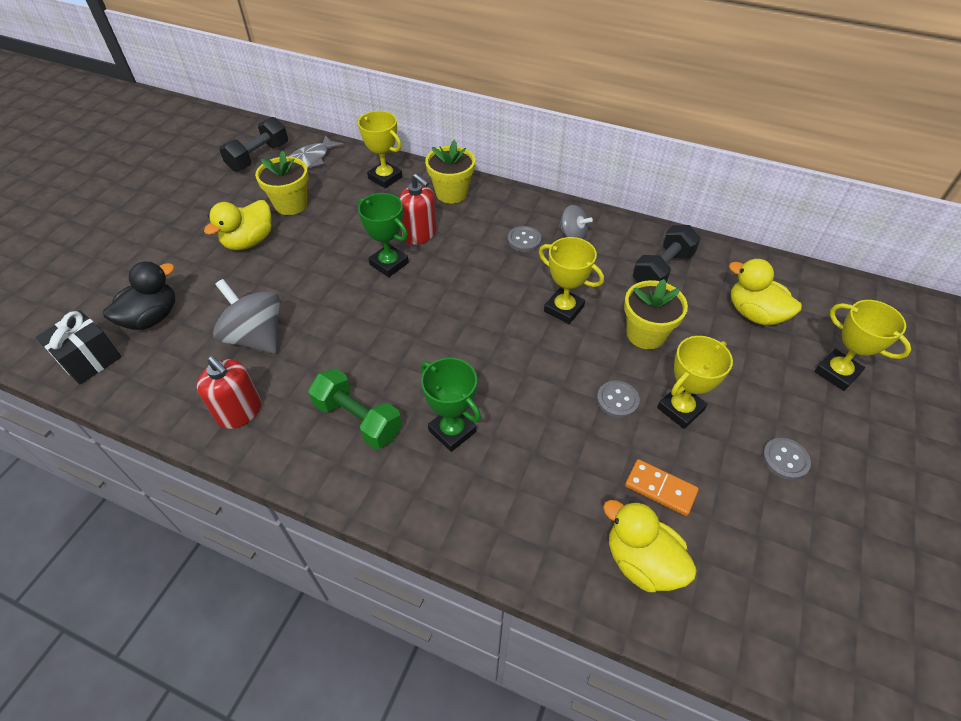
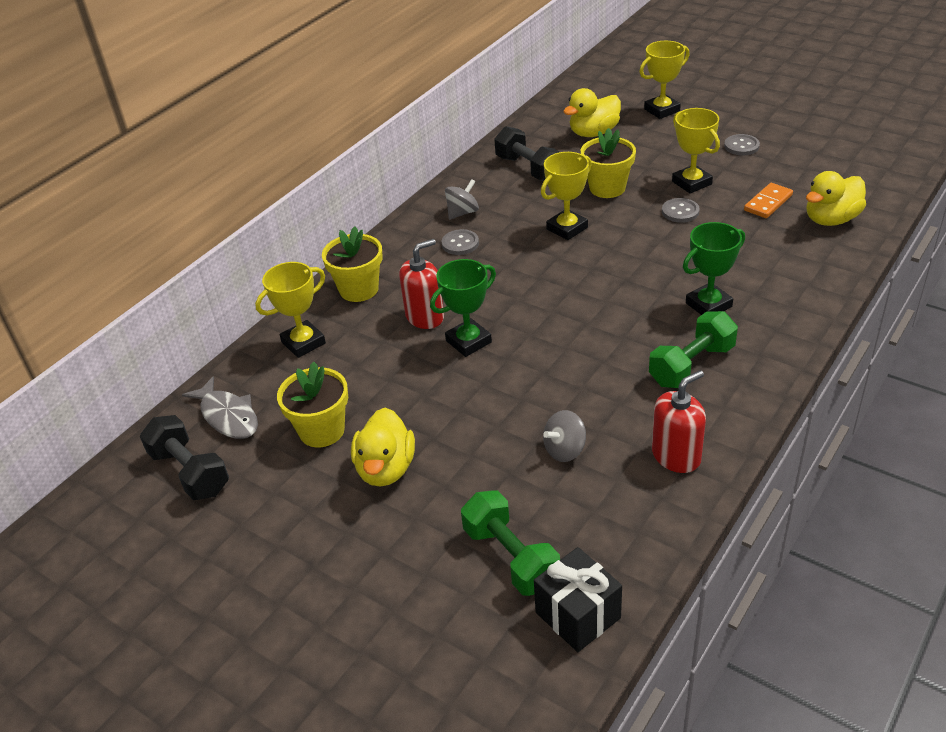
camera: 75 degrees left, 10 degrees down
(152, 317) = (511, 557): black duck -> green dumbbell
(249, 241) = (386, 469): yellow duck -> yellow duck turned 45 degrees clockwise
(256, 337) = (565, 450): grey spinning top -> grey spinning top, size x0.57

